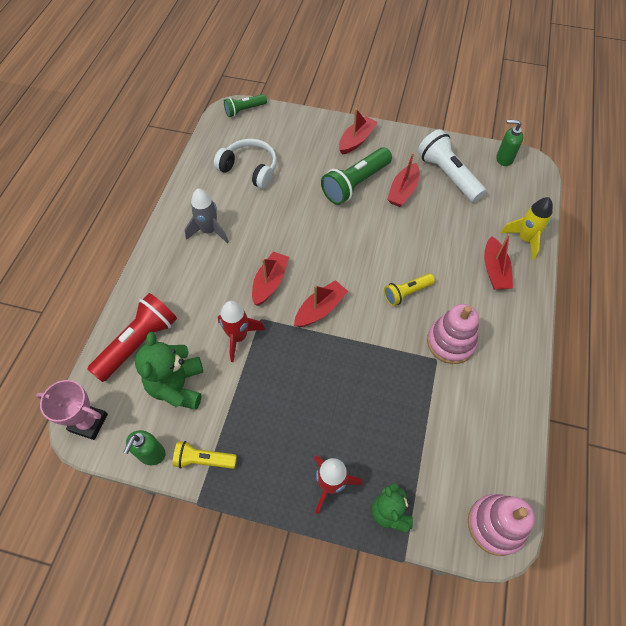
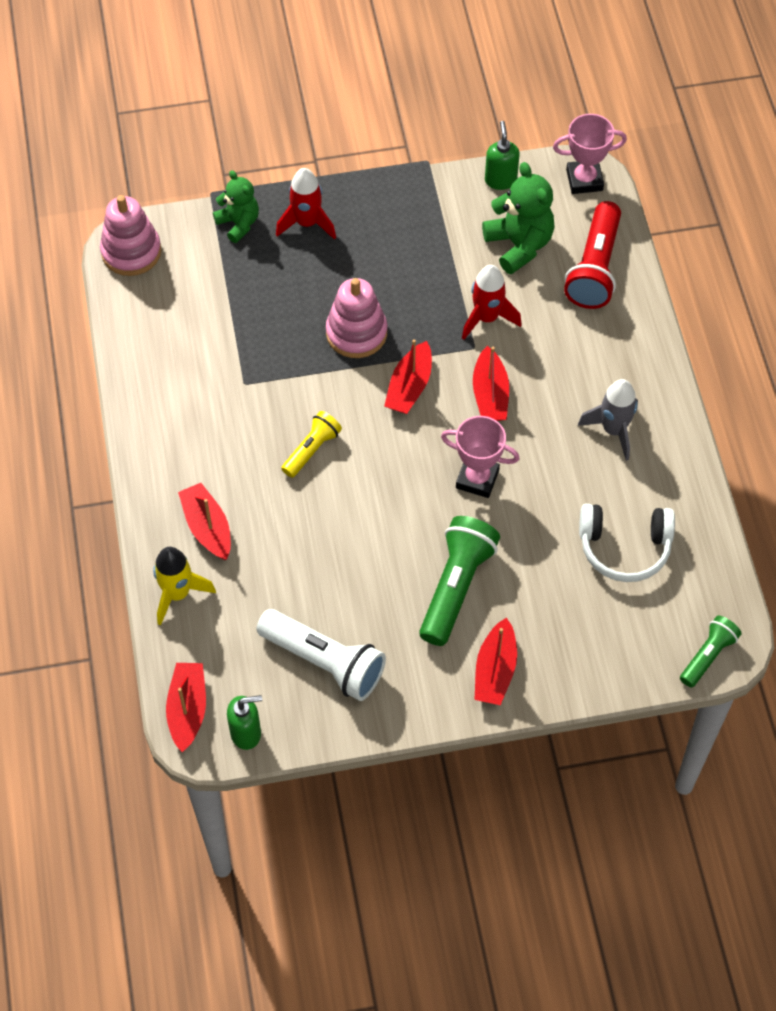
camera: 155 degrees right, 0 degrees up
(203, 460) = (445, 195): yellow flashlight -> none
(310, 235) = (477, 479): none -> pink trophy
(403, 191) = (381, 604): red boat -> red boat (187, 710)
(450, 342) = (234, 410): pink stacking toy -> pink stacking toy (356, 333)

